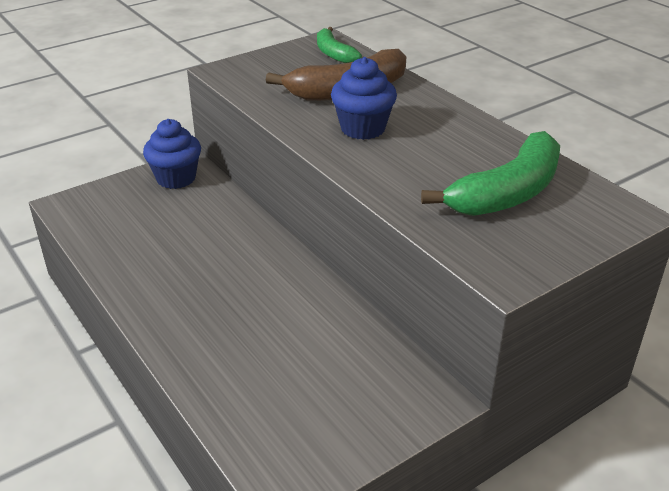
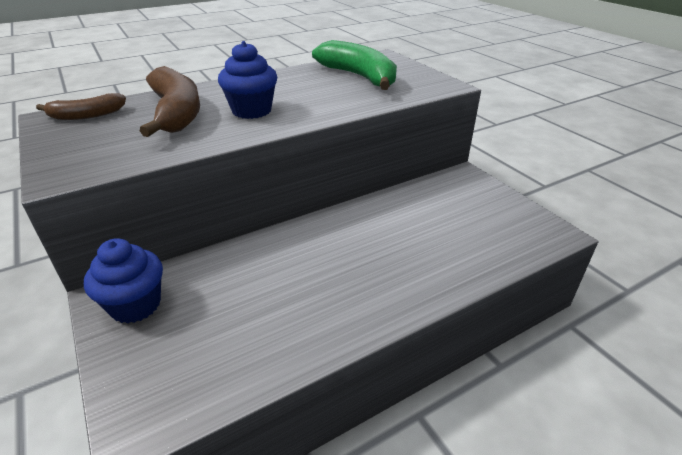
camera: 85 degrees left, 0 degrees up
(334, 53) = (86, 115): green banana -> brown banana

